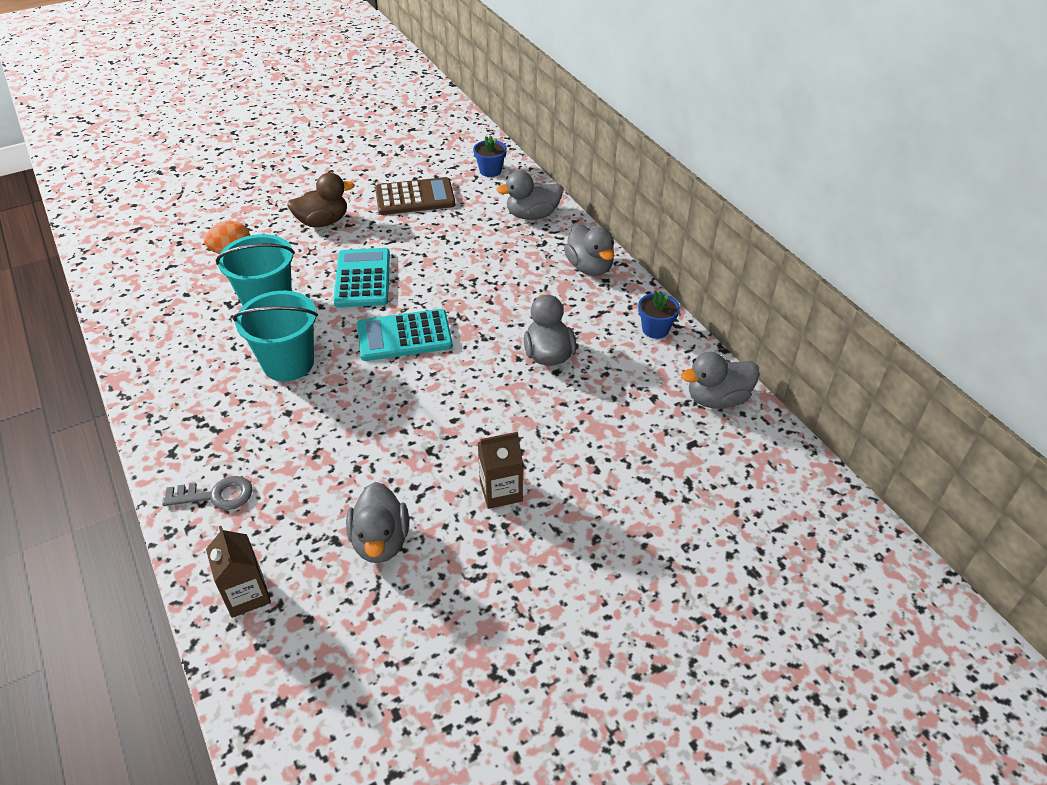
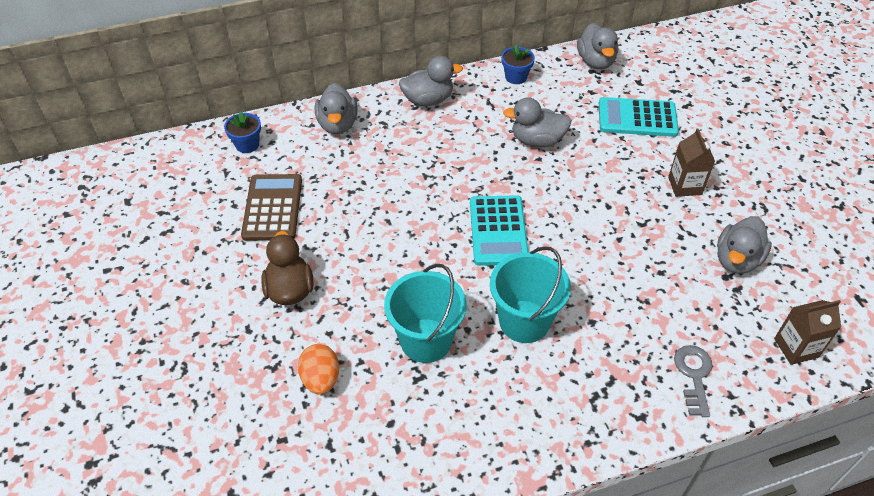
camera: 80 degrees left, 5 degrees up
(363, 278) = (403, 258): turquoise calculator -> turquoise calculator (637, 118)
(381, 541) = (736, 260): grey duck -> grey duck turned 120 degrees clockwise

